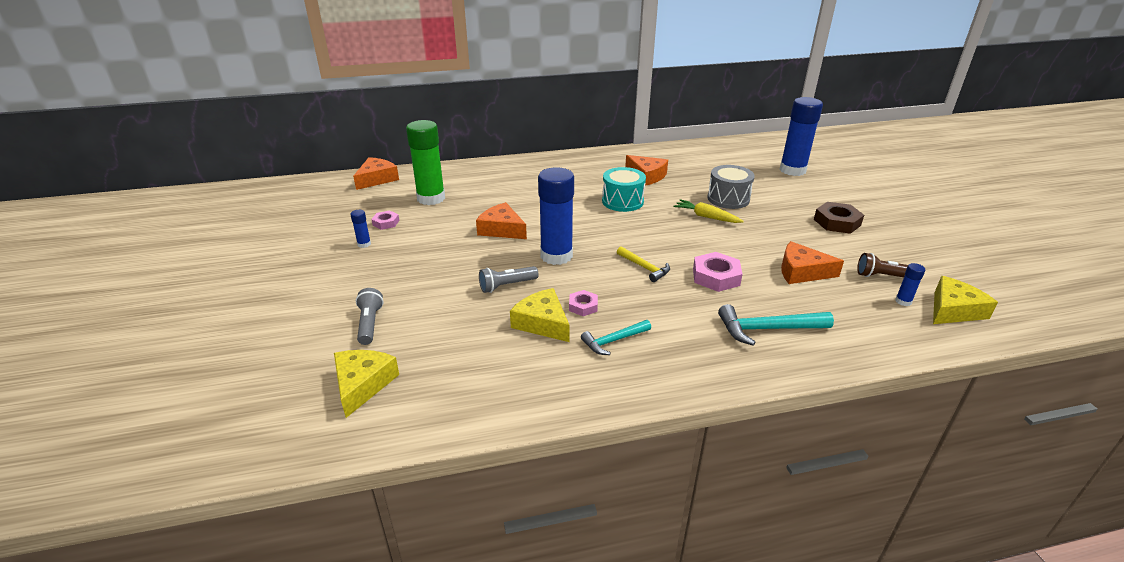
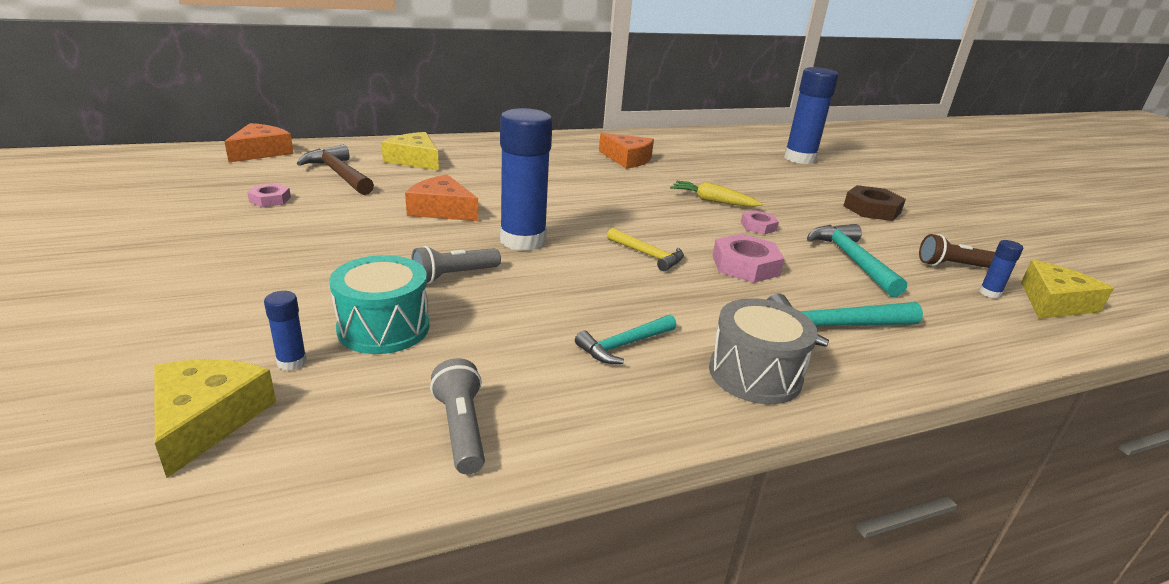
camera: 10 degrees left, 5 degrees down
(364, 244) = (233, 224): blue glue stick -> blue glue stick (292, 362)
(369, 324) = (230, 327): grey flashlight -> grey flashlight (461, 428)
(431, 198) = (339, 174): green glue stick -> brown hammer
(542, 323) = (512, 323): yellow cheese -> yellow cheese (414, 160)
(583, 306) = (570, 301): pink nut -> pink nut (758, 226)
(622, 201) = (602, 183): turquoise drum -> turquoise drum (383, 328)
(728, 199) = (734, 184): grey drum -> grey drum (755, 374)
(801, 272) = (852, 260): orange cheese -> turquoise hammer

